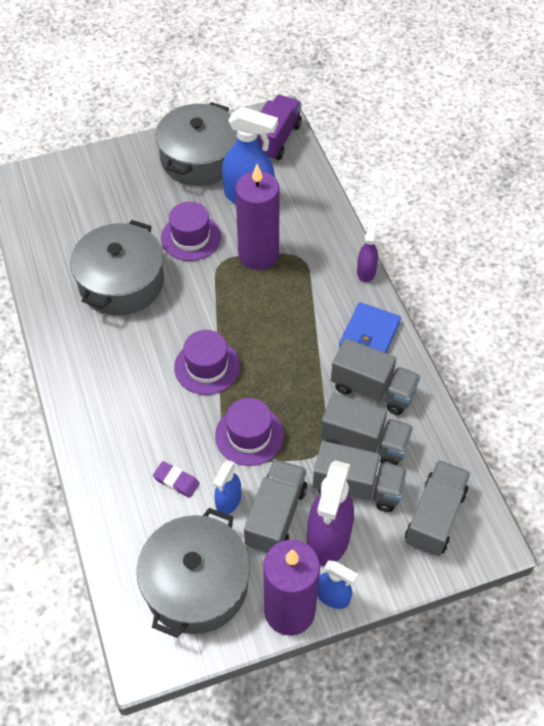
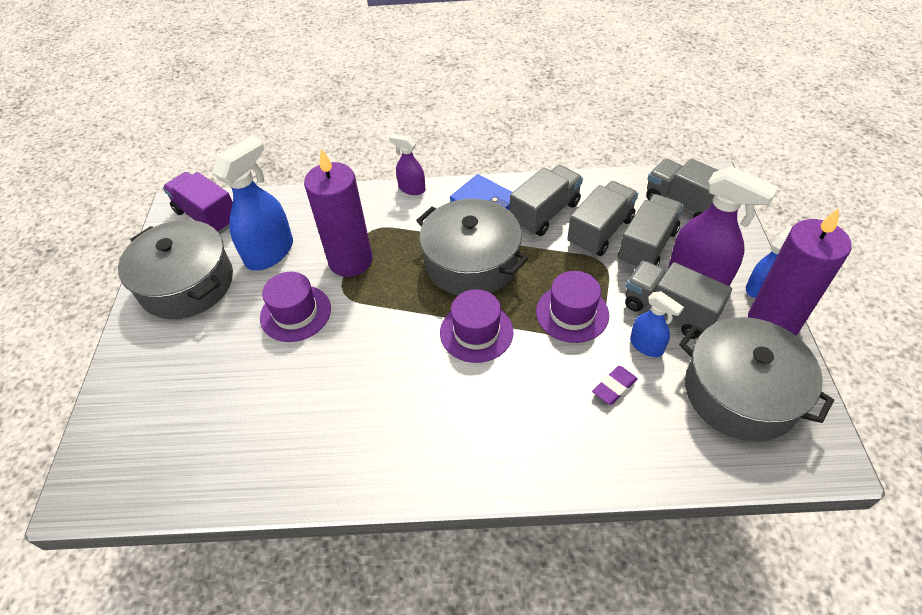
camera: 70 degrees left, 5 degrees down
(121, 282) = (324, 392): grey pot -> grey pot (471, 262)

